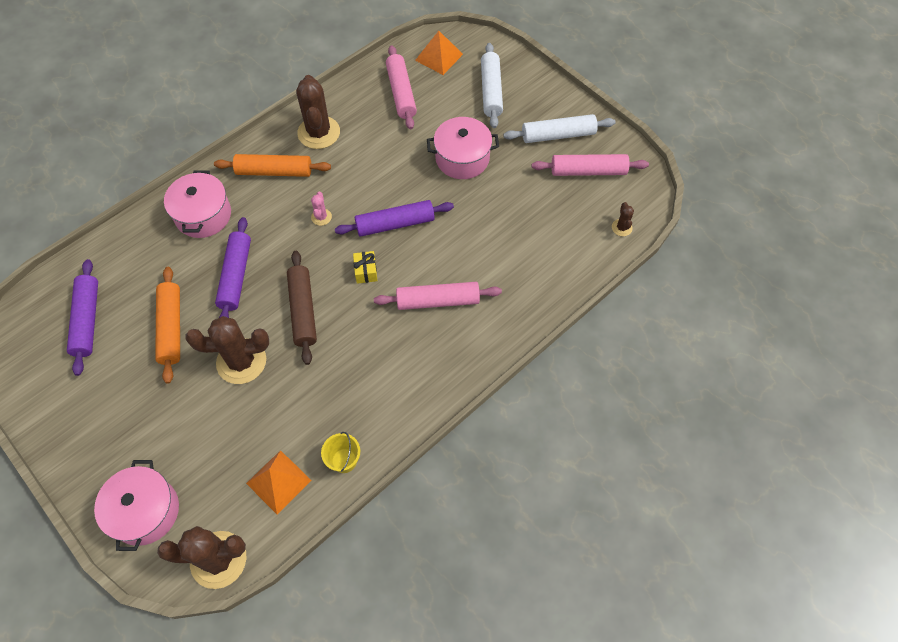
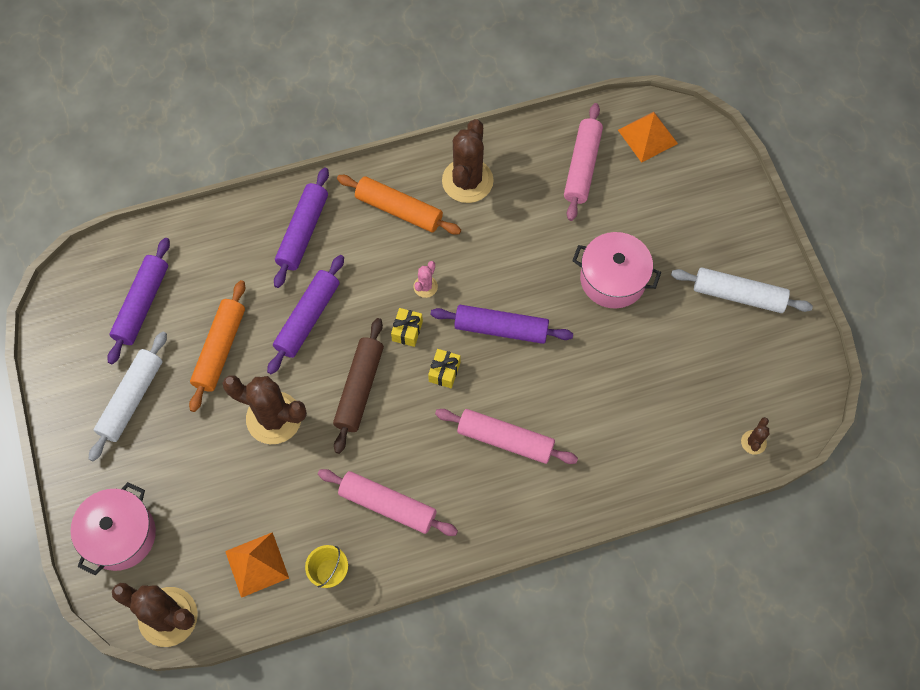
camera: 25 degrees right, 5 degrees up
(203, 215) = (303, 232): pink pot -> purple rolling pin
(322, 254) = (407, 331): none -> yellow gift
(491, 91) = (687, 206): white rolling pin -> white rolling pin (131, 399)
(588, 171) = (750, 355): pink rolling pin -> pink rolling pin (388, 505)

